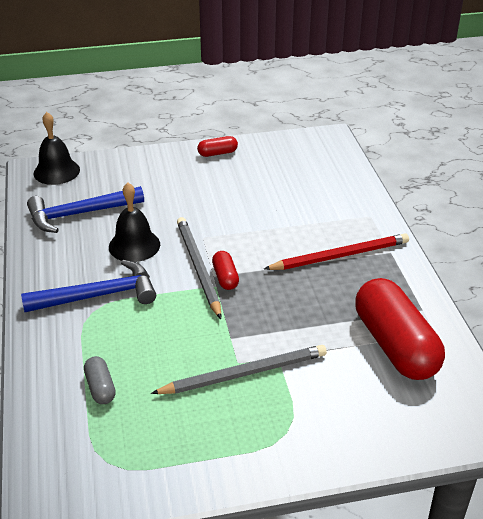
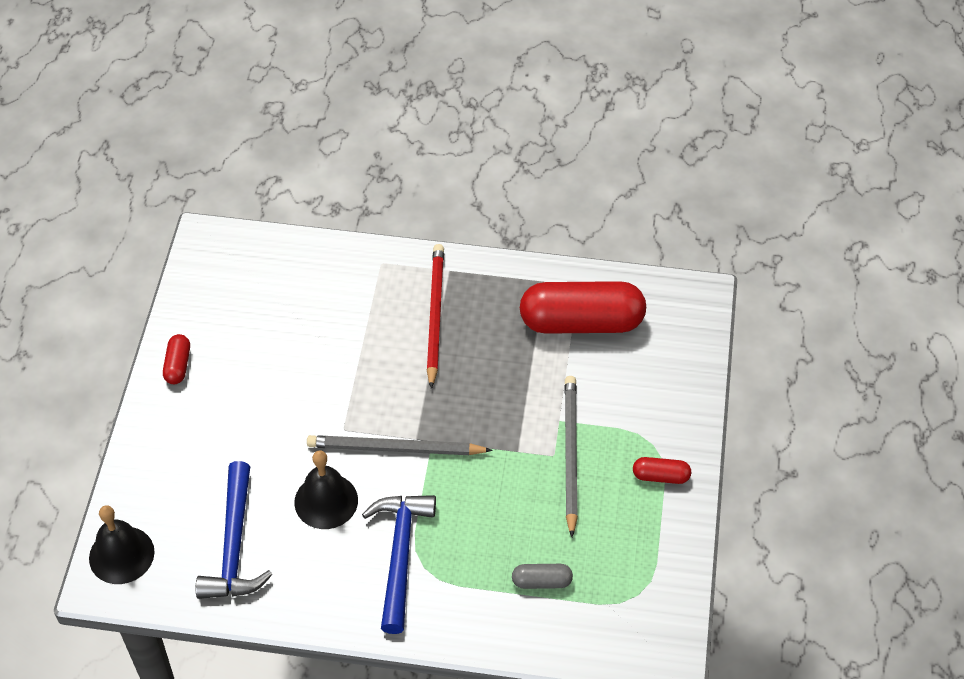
camera: 70 degrees left, 15 degrees up
(225, 277) = (423, 428): red capsule -> red capsule (661, 476)

